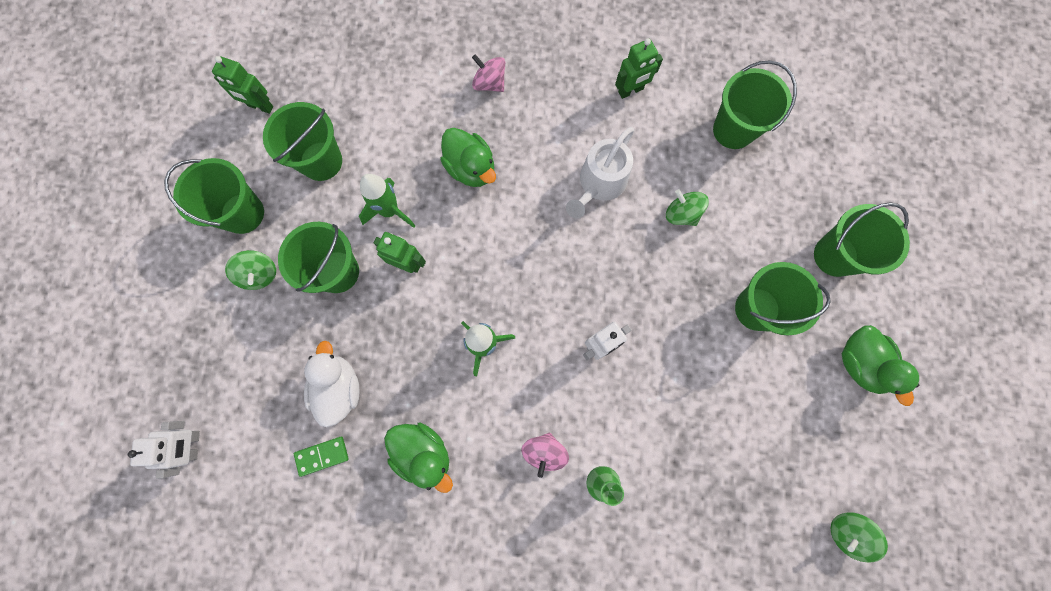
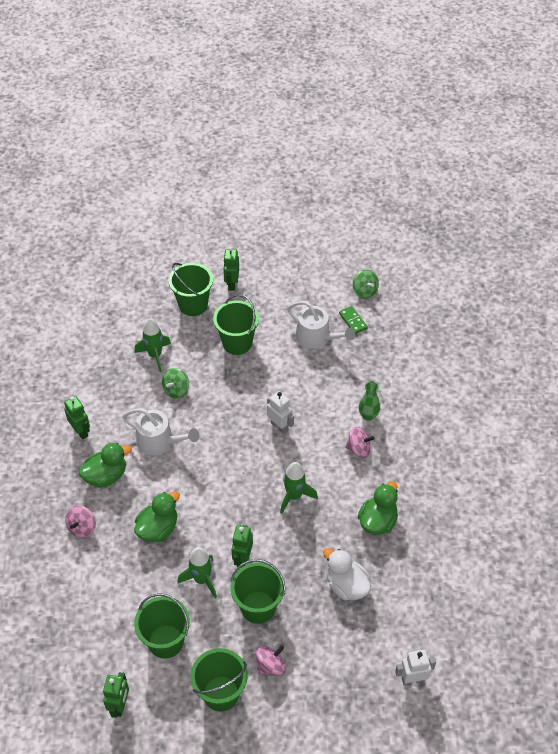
camera: 100 degrees left, 25 degrees down
(260, 274) = (270, 665): green spinning top -> pink spinning top
(322, 456) = (397, 586): green domino -> green domino (353, 321)
(339, 388) = (346, 585): white duck -> white duck turned 60 degrees clockwise
(733, 130) = (107, 366): green bucket -> none
(745, 193) = (155, 355): none -> green rocket
(756, 431) = (316, 337): none -> white watering can
(860, 363) = (262, 289): green duck -> green duck (106, 476)
(873, 318) = (232, 284): none -> green robot

